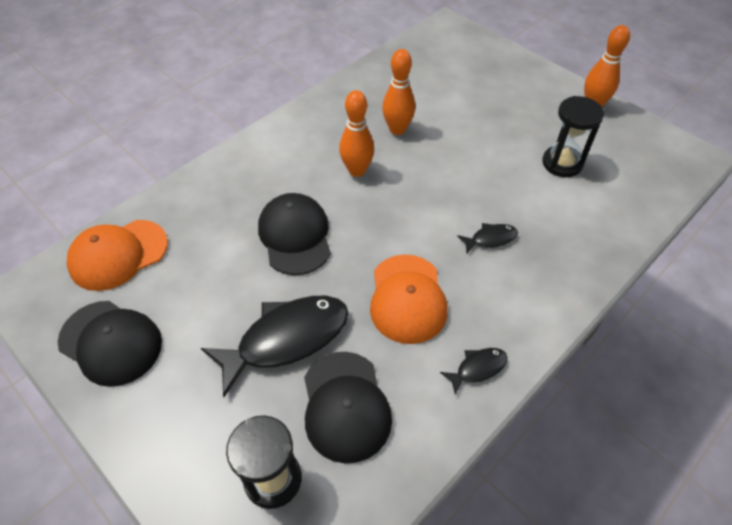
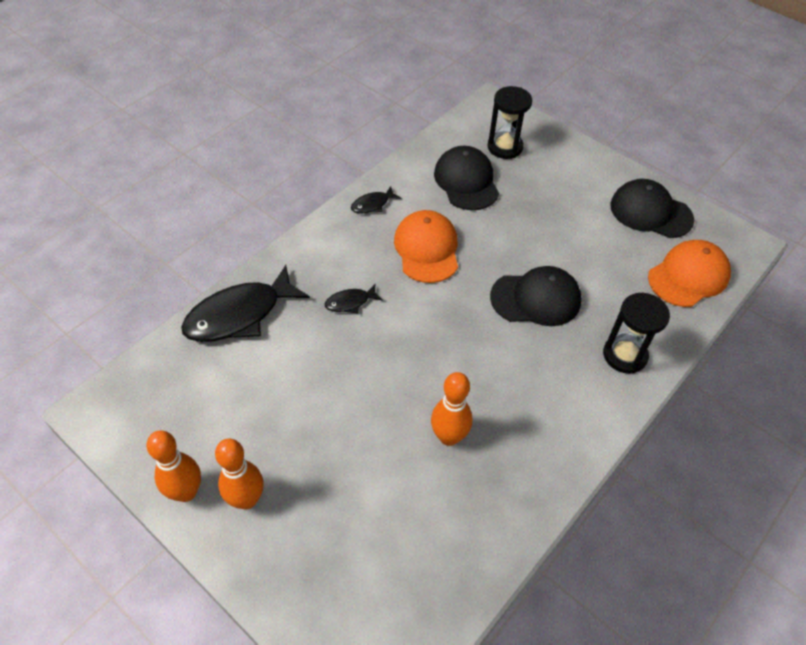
camera: 175 degrees right, 0 degrees up
(286, 339) = (519, 218): black fish -> black fish (239, 315)
(295, 236) = (536, 299): black cap -> black cap turned 75 degrees counterclockwise
(357, 170) = (489, 374): orange bowling pin -> orange bowling pin (247, 499)
(562, 163) = (256, 394): black hourglass -> black hourglass (624, 355)

